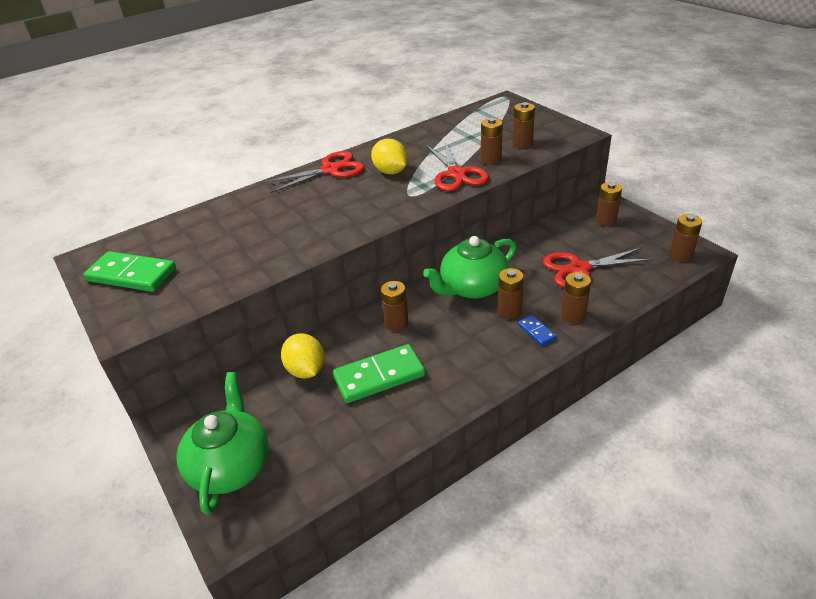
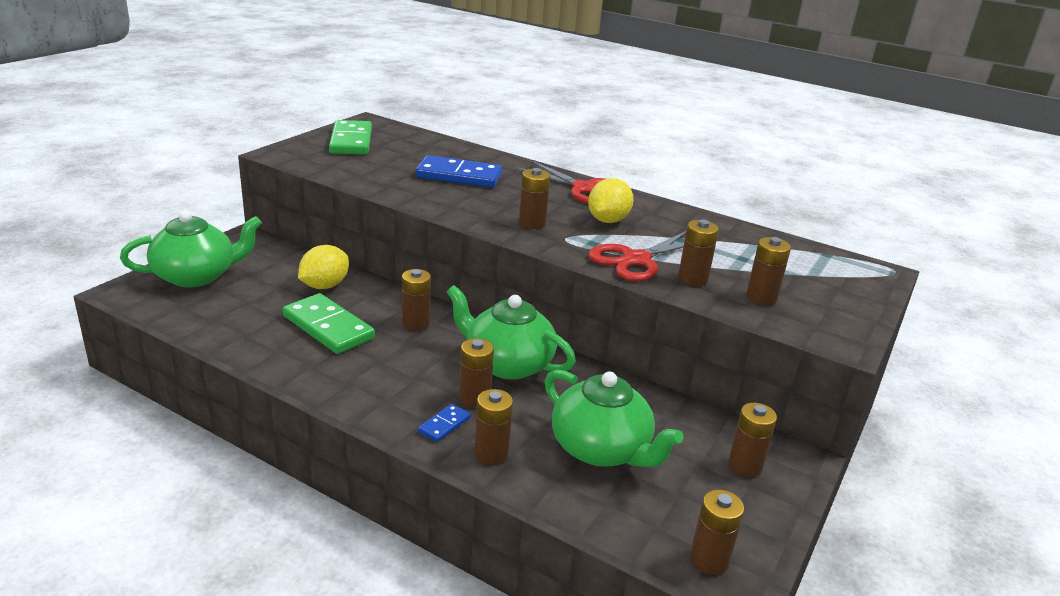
camera: 60 degrees right, 10 degrees down
(265, 223) = (459, 176): none -> blue domino
(378, 204) = (532, 223): none -> brown battery
(579, 268) = (601, 449): red scissors -> green teapot

